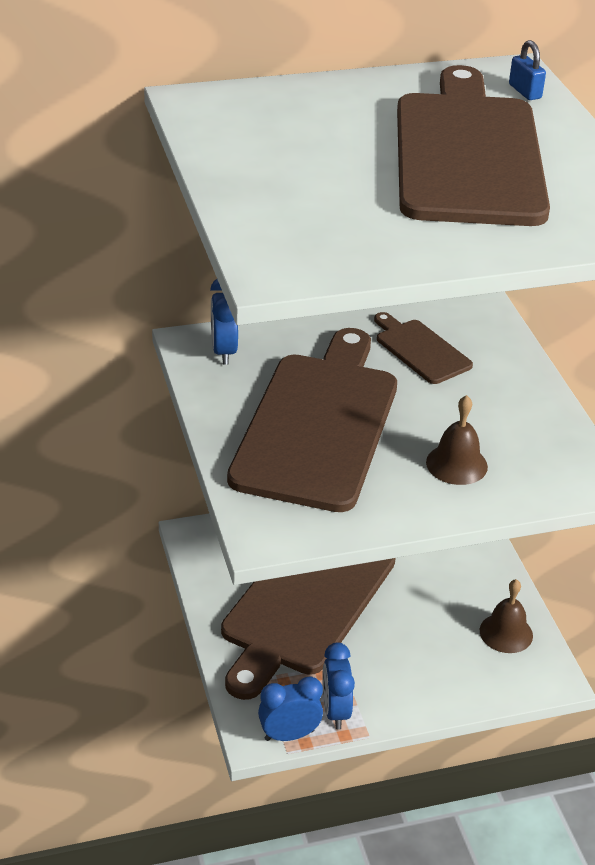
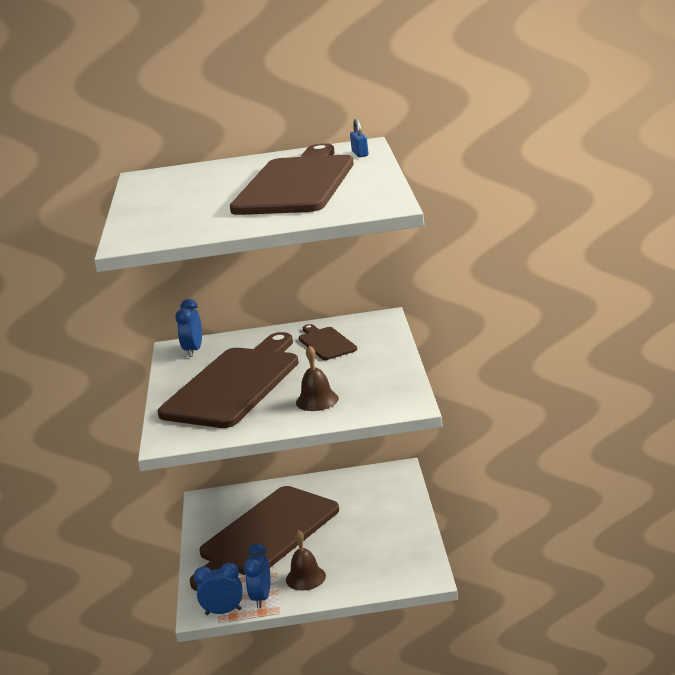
camera: 15 degrees right, 15 degrees down
(506, 633) = (403, 551): brown bell -> brown bell (305, 578)

